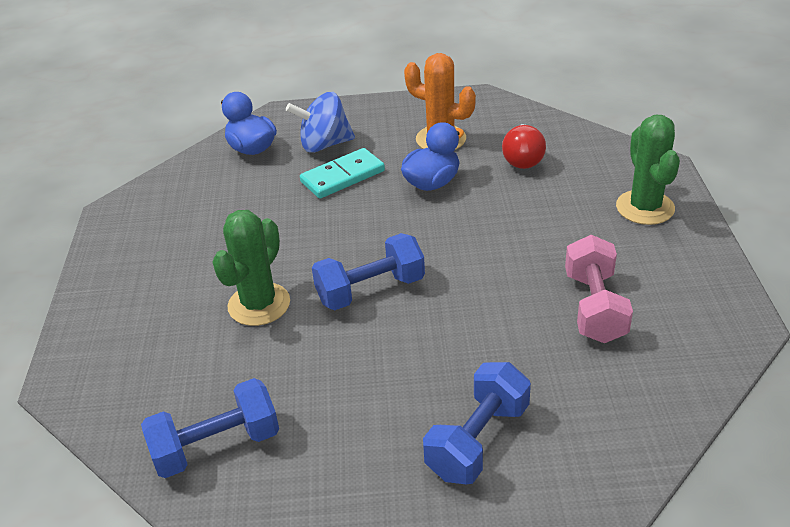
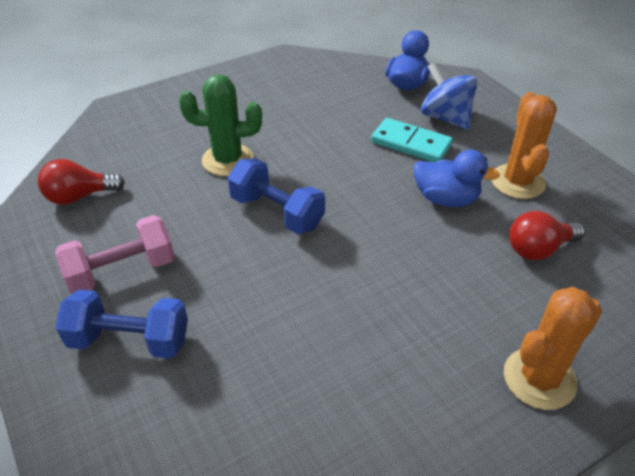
camera: 60 degrees right, 5 degrees up
(216, 446) = (79, 196): blue dumbbell -> red light bulb
(594, 307) = (341, 377): pink dumbbell -> pink dumbbell (122, 271)
(645, 208) = (539, 378): green cactus -> orange cactus

